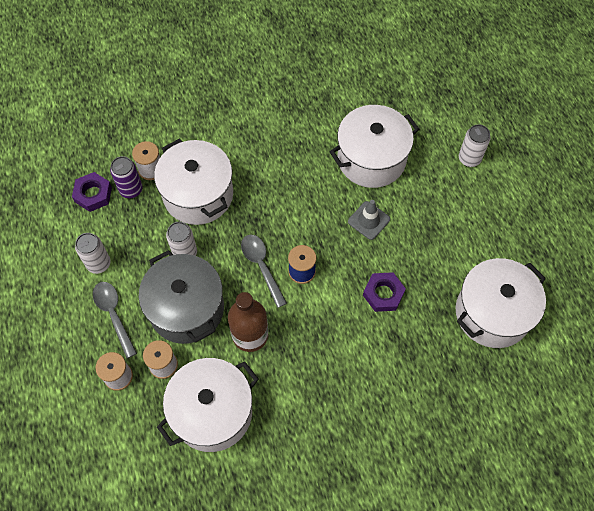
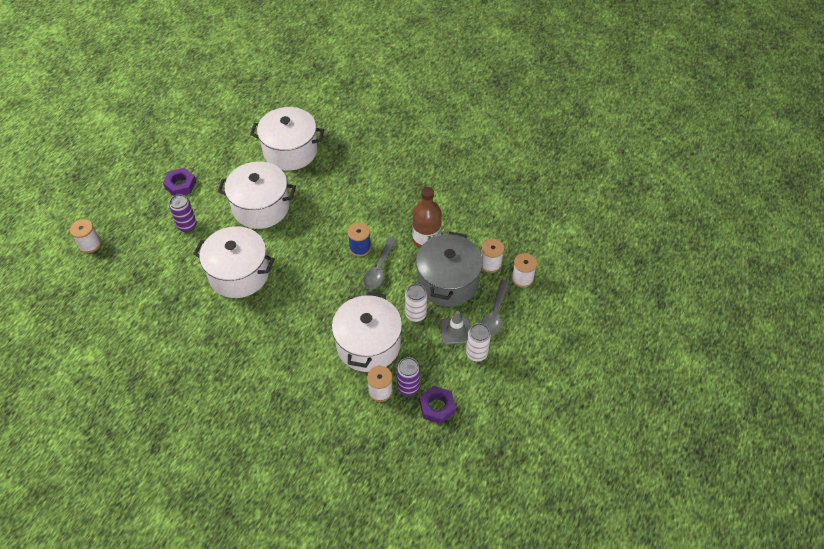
camera: 135 degrees left, 10 degrees down
(212, 412) = (486, 221): white pot -> white pot (261, 207)
(368, 220) = (288, 242): grey traffic cone -> grey traffic cone (455, 331)
(383, 294) = (331, 201): purple nut -> purple nut (180, 185)
(469, 159) = (187, 226): white can -> purple can
(515, 80) = (90, 244): none -> white spool

